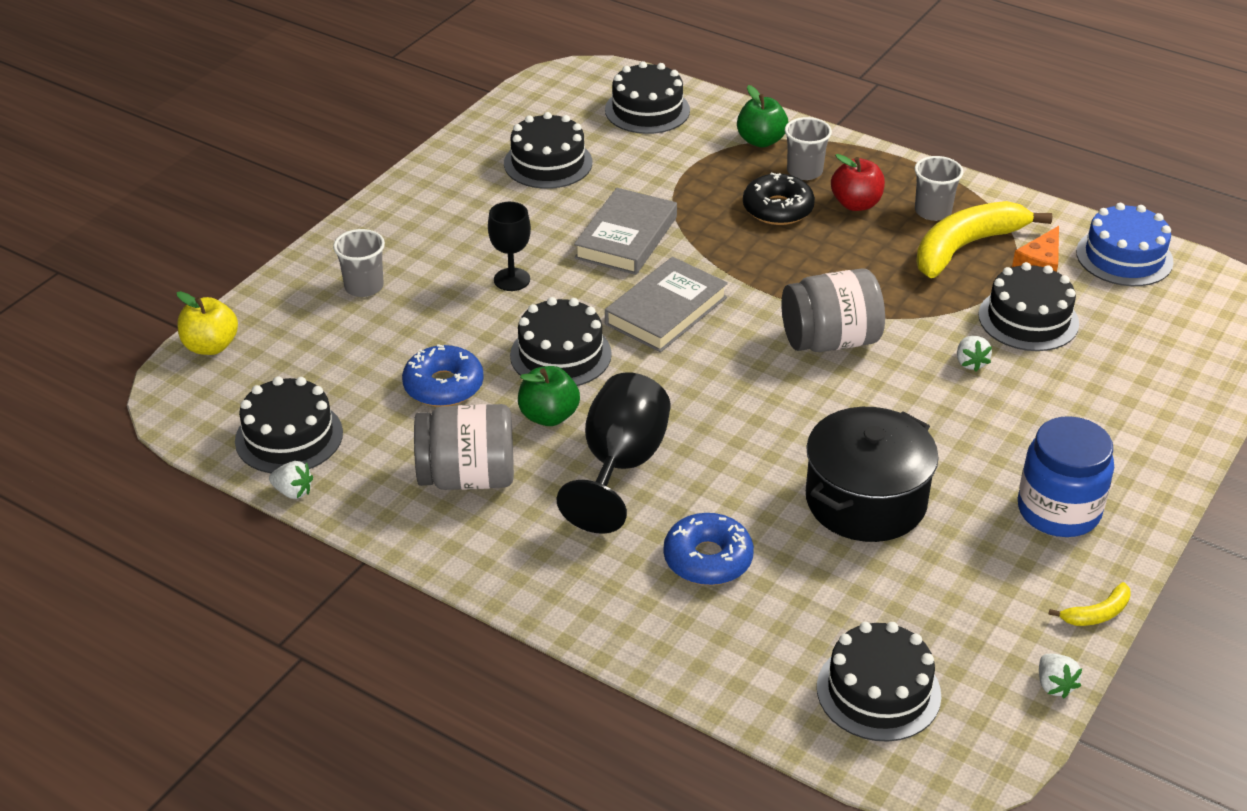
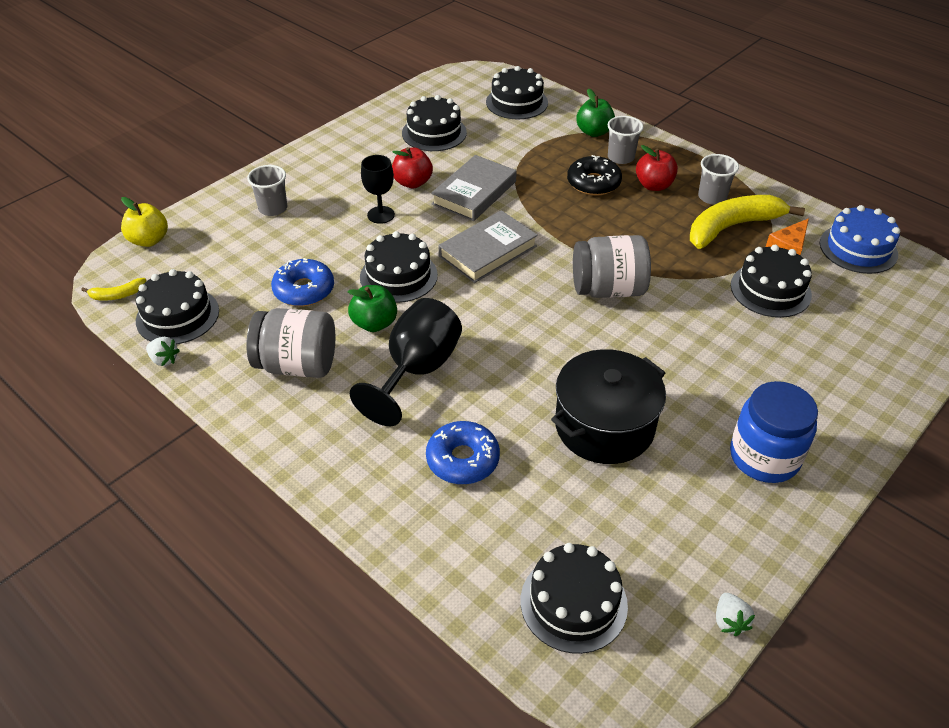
camera: 10 degrees right, 5 degrees up
(540, 233) = (412, 182): none -> red apple
(970, 363) = (716, 320): white strawberry -> none
(1097, 613) = (780, 557): yellow banana -> yellow banana (118, 295)

